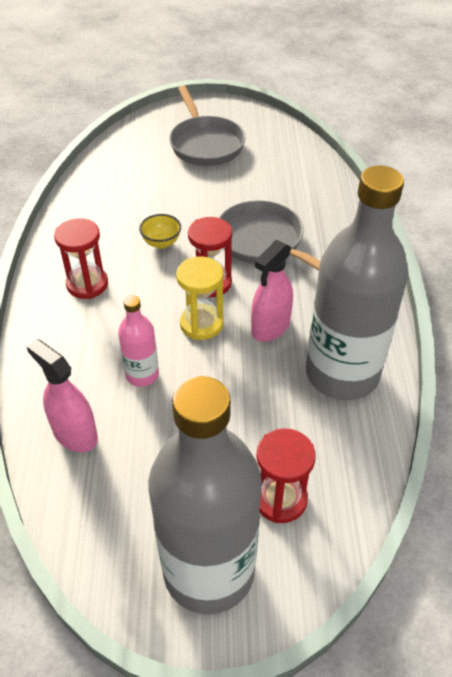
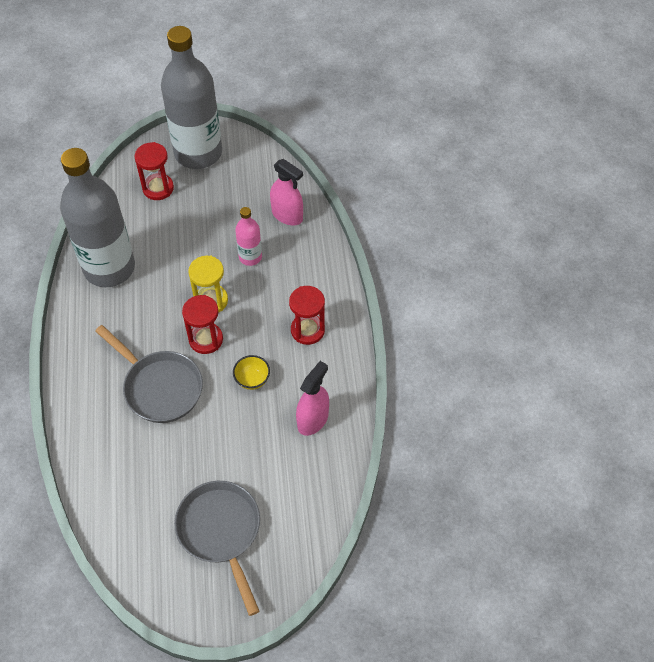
camera: 175 degrees right, 10 degrees up
(270, 327) = (158, 301): pink spray bottle -> pink spray bottle (313, 420)

